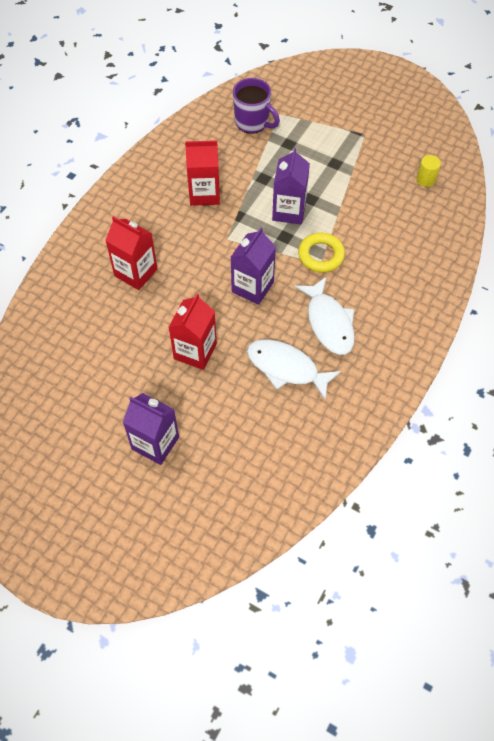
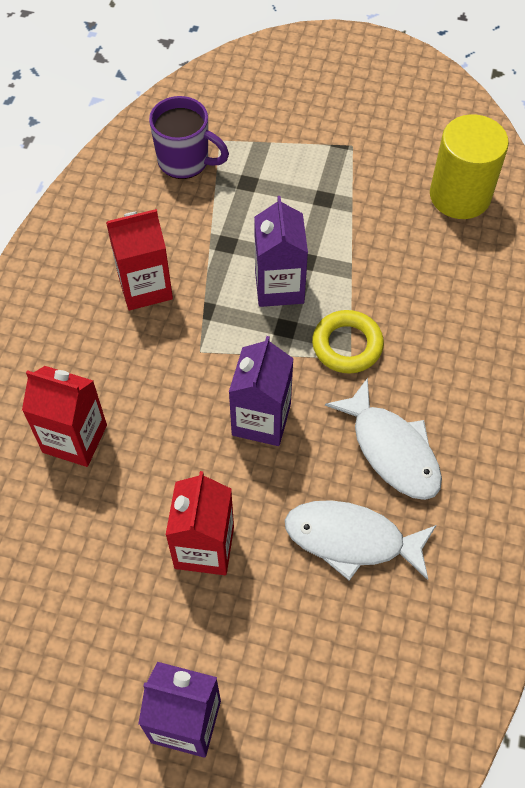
camera: 15 degrees left, 0 degrees up
(425, 179) = (460, 196): yellow cylinder -> yellow cylinder, size x2.17

